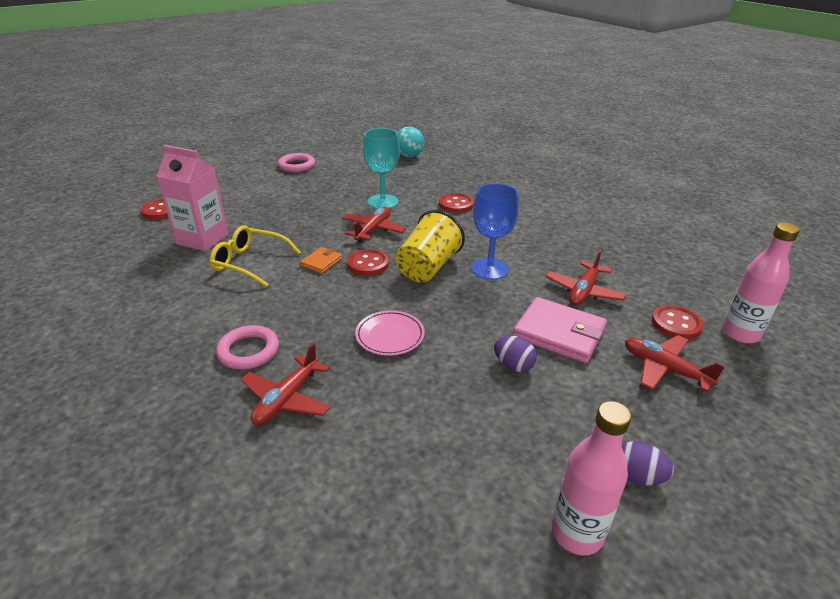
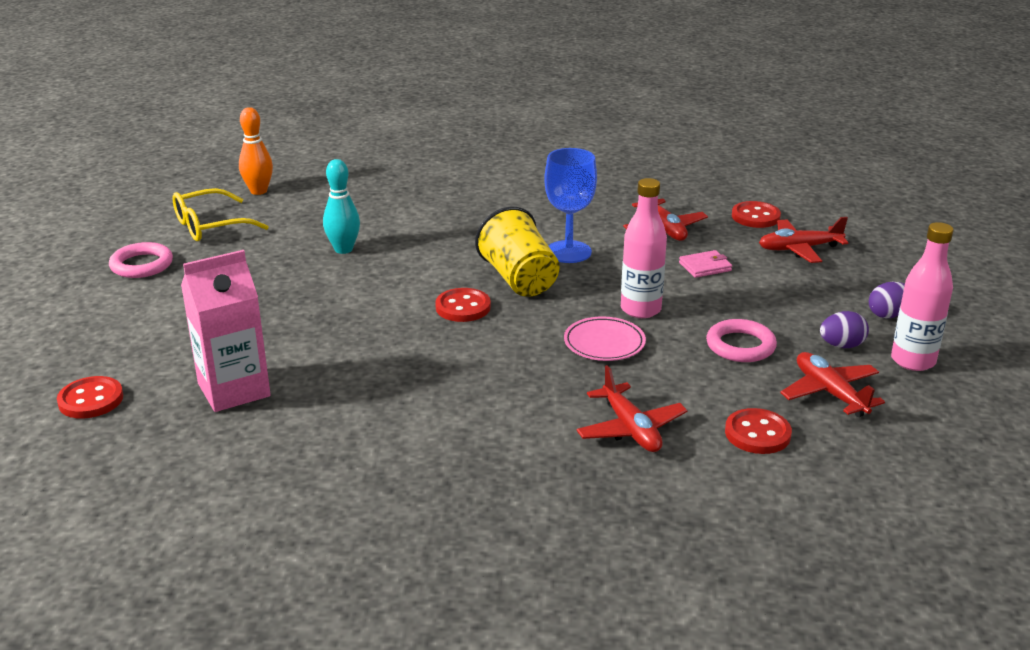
camera: 50 degrees left, 5 degrees down
(248, 351) = (526, 427): pink ring -> pink ring (740, 346)
(250, 262) = (347, 375): yellow glasses -> yellow glasses (210, 226)
(321, 262) = (417, 331): orange wallet -> none
(373, 230) = (398, 279): red plane -> red plane (830, 393)
(383, 202) = (343, 249): turquoise goblet -> turquoise bowling pin
(409, 156) = (258, 191): turquoise ball -> orange bowling pin
(456, 204) = (421, 215): red button -> red button (757, 434)
(513, 365) = (720, 305): purple egg -> purple egg (841, 345)
(559, 333) = (705, 267): pink wallet -> pink wallet, size x0.52
(740, 334) = (797, 201): pink bottle -> pink bottle (640, 309)

